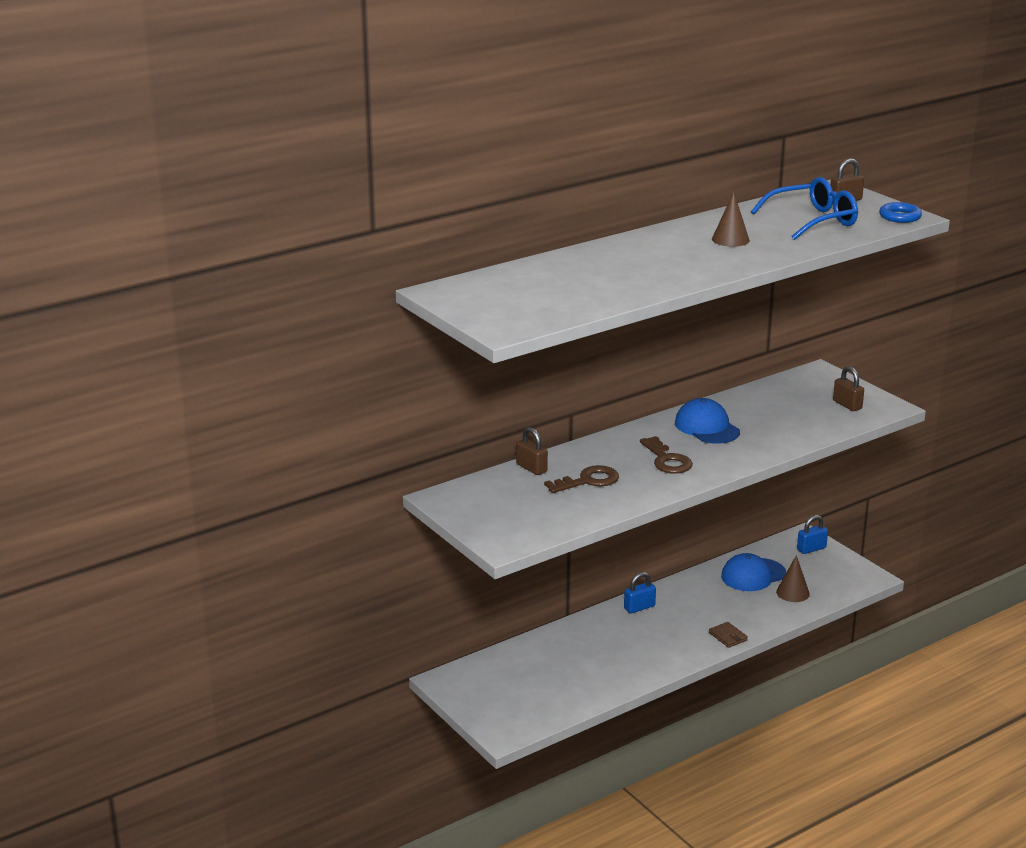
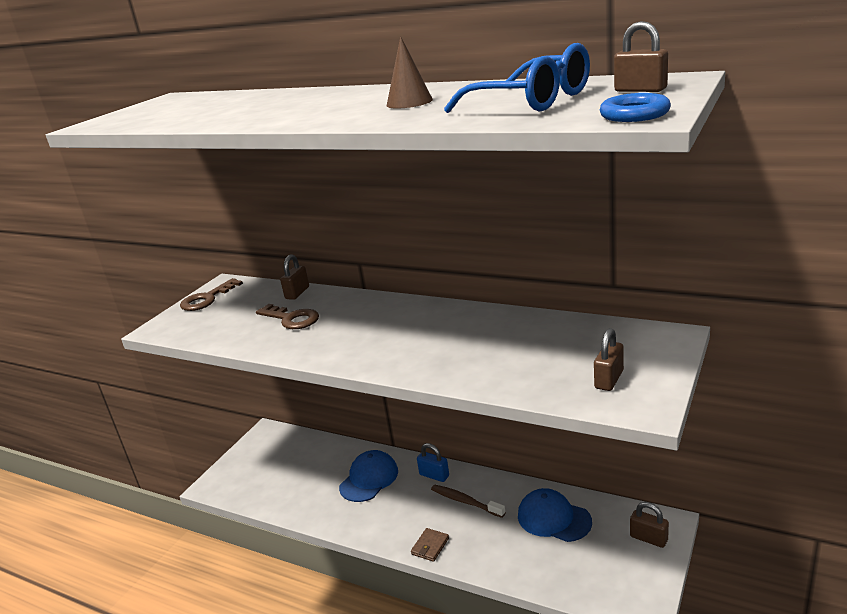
camera: 65 degrees right, 0 degrees up
(667, 460) = (362, 335): brown key -> brown key (207, 299)
(691, 604) = (465, 501): none -> brown toothbrush
(707, 427) = (452, 328): blue cap -> blue cap (369, 479)
(792, 593) = (548, 559): brown cone -> none
(811, 549) = (648, 538): blue padlock -> brown padlock

